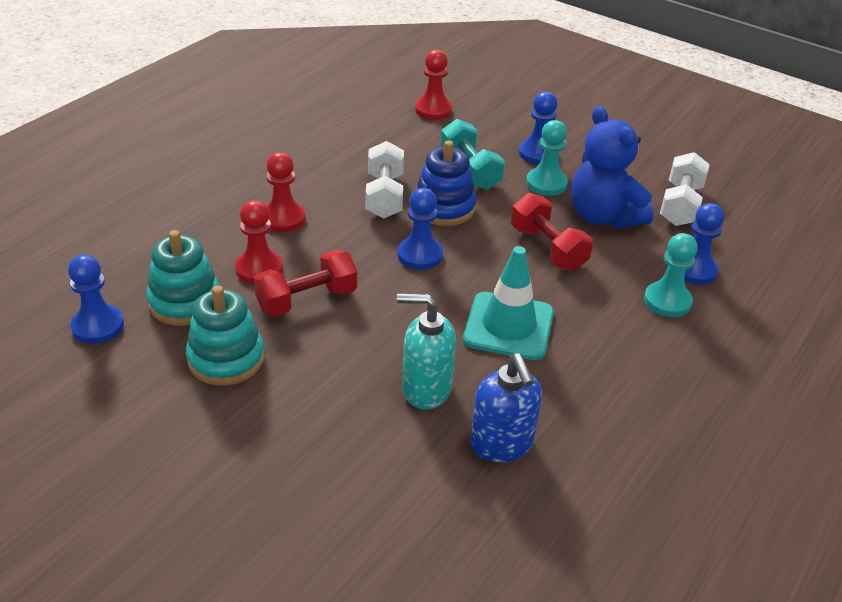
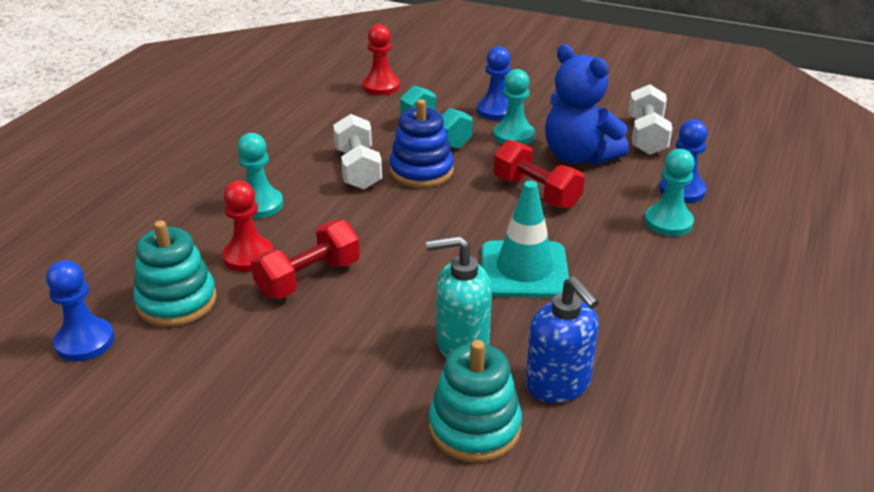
camera: 10 degrees left, 5 degrees down
(226, 359) = (238, 351): turquoise stacking toy -> turquoise stacking toy (474, 427)
(283, 219) = (260, 205): red pawn -> turquoise pawn
(420, 255) = (412, 218): blue pawn -> none

